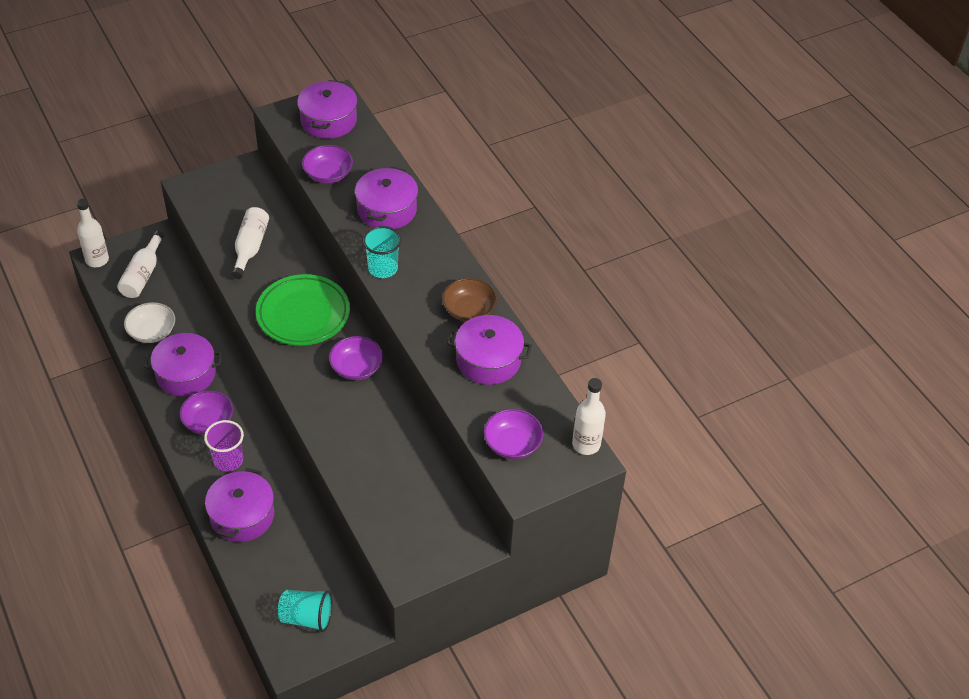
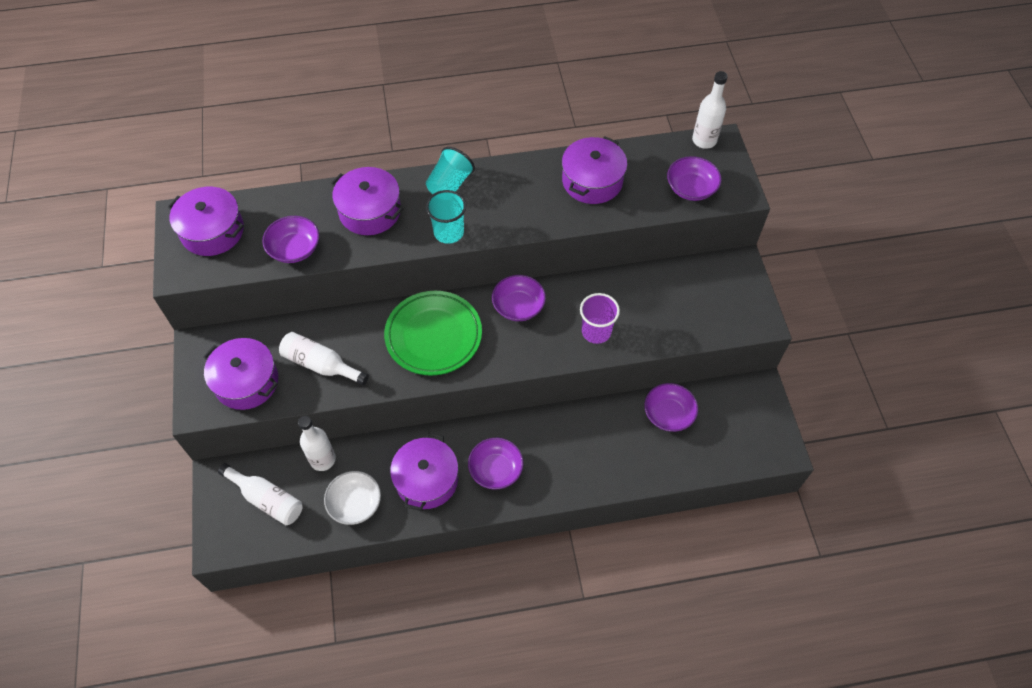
camera: 70 degrees left, 10 degrees up
(97, 260) = (222, 545): white bottle -> white bottle (323, 459)
(228, 460) = (549, 460): purple cup -> purple cup (596, 331)
(242, 516) = (618, 460): purple pot -> purple pot (246, 382)
(306, 548) = (668, 414): none -> purple bowl
(307, 617) = (741, 429): turquoise cup -> turquoise cup (449, 185)
(469, 310) = (527, 180): brown bowl -> none

